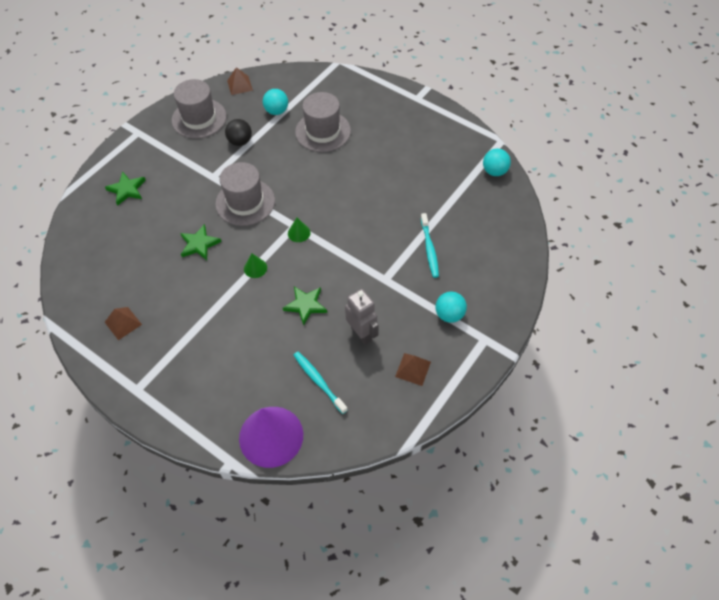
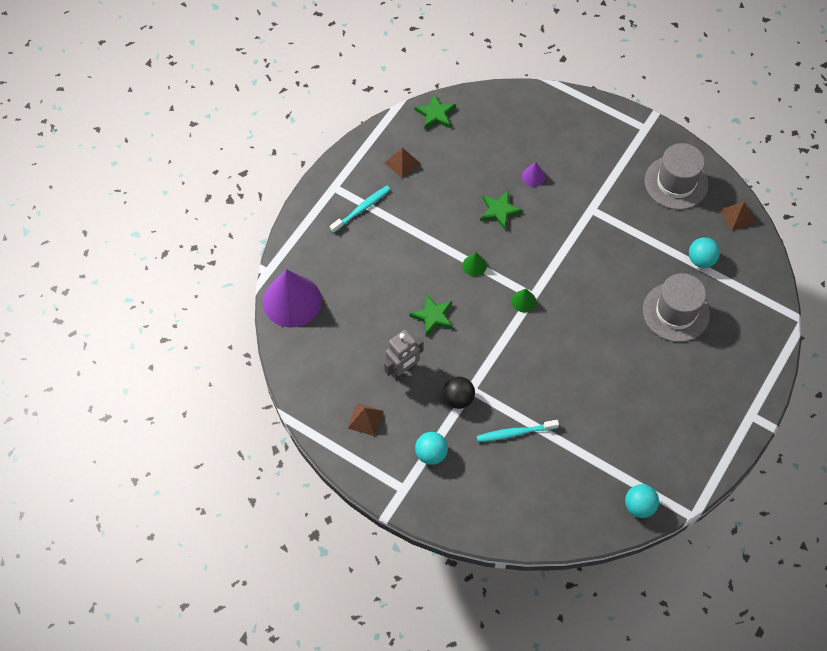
camera: 85 degrees right, 5 degrees up
(127, 190) = (563, 134): green star -> green star (435, 114)
(167, 215) = (533, 176): none -> purple cone
(240, 141) = (646, 228): black ball -> black ball (458, 399)
(245, 202) = (559, 245): grey hat -> none
(319, 381) = (348, 335): turquoise toothbrush -> turquoise toothbrush (361, 209)

